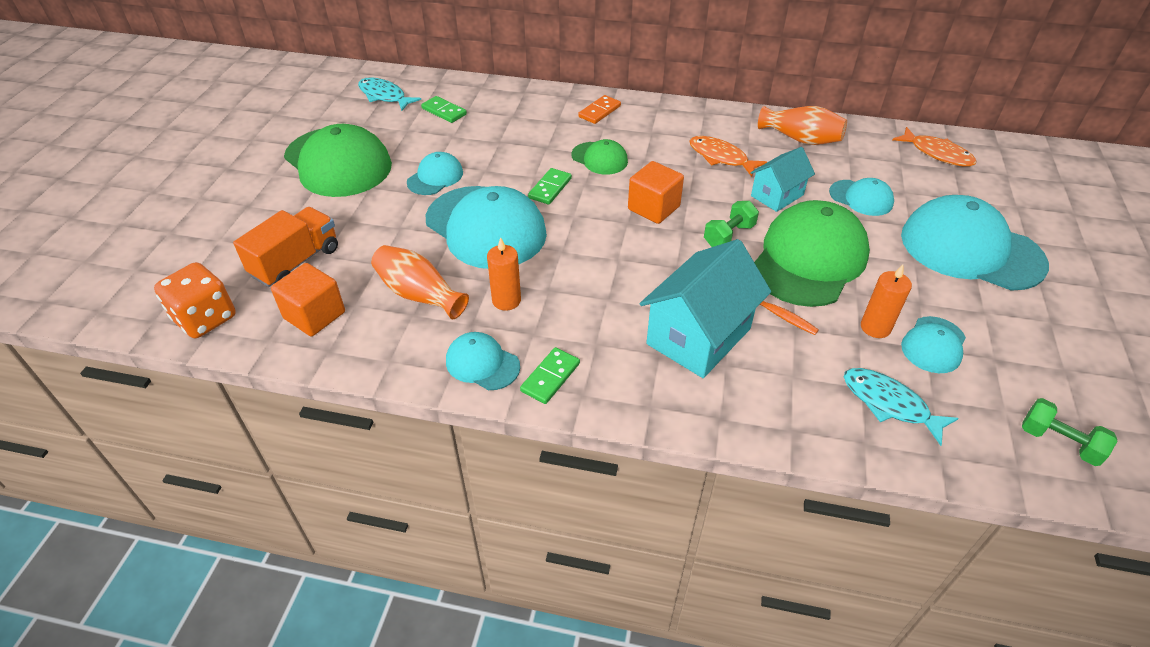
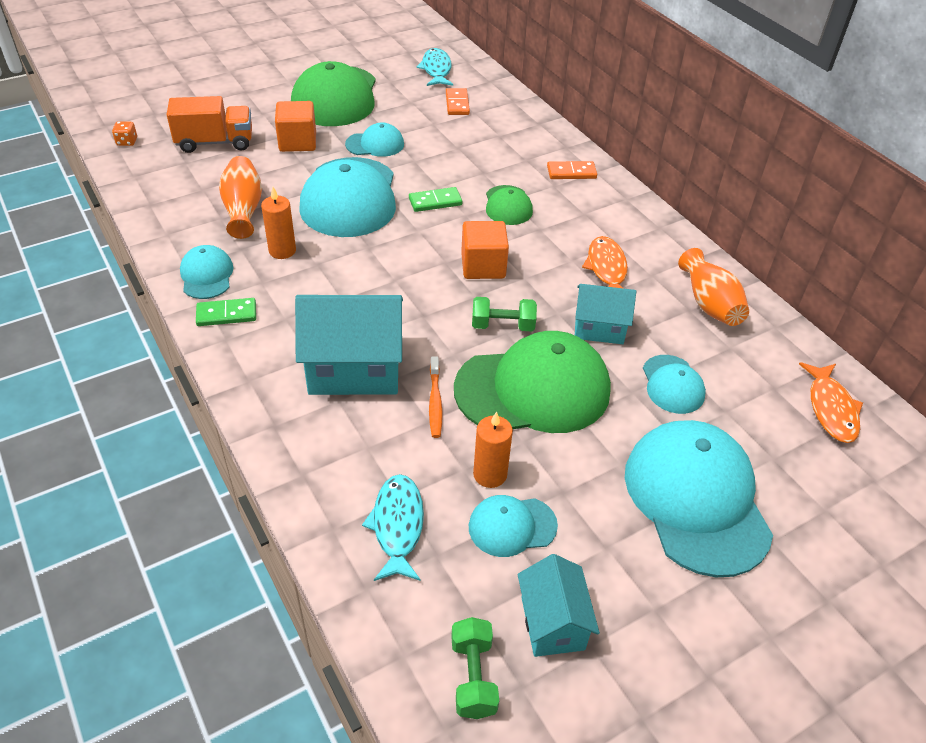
camera: 45 degrees right, 0 degrees up
(205, 318) = (127, 142): orange dice -> orange dice, size x0.46
(314, 315) = (175, 179): orange cube -> orange cube (297, 142)
(444, 111) = (457, 104): green domino -> orange domino
(1034, 375) = (552, 623): none -> turquoise house

